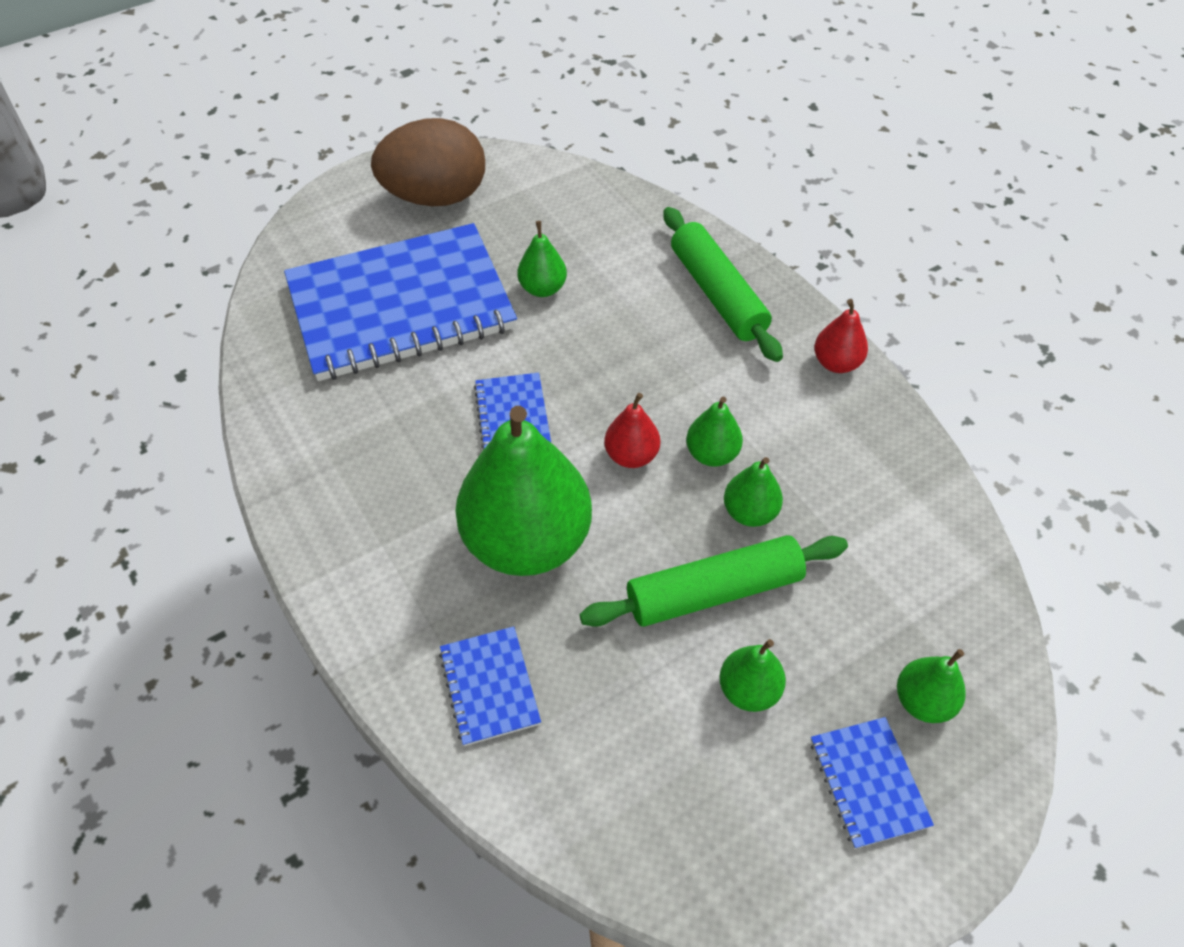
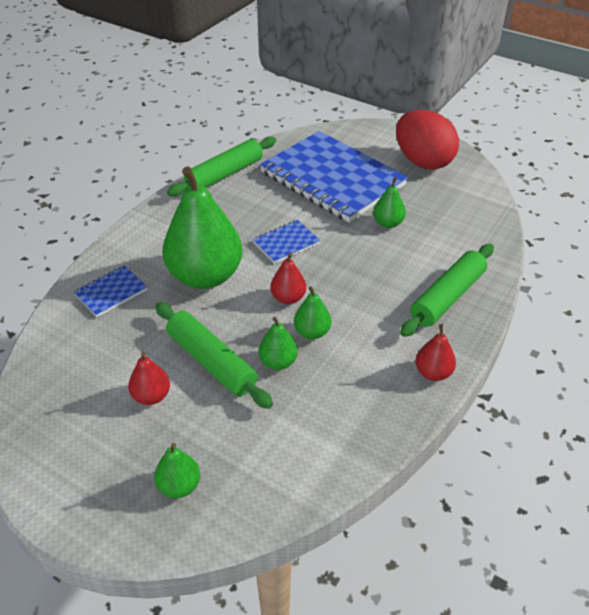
camera: 65 degrees right, 10 degrees down
(287, 432) = (224, 175): none -> green rolling pin
(435, 197) = (423, 161): brown egg -> red egg
(748, 690) = (151, 396): green pear -> red pear
(868, 783) = (111, 470): blue notebook -> none

